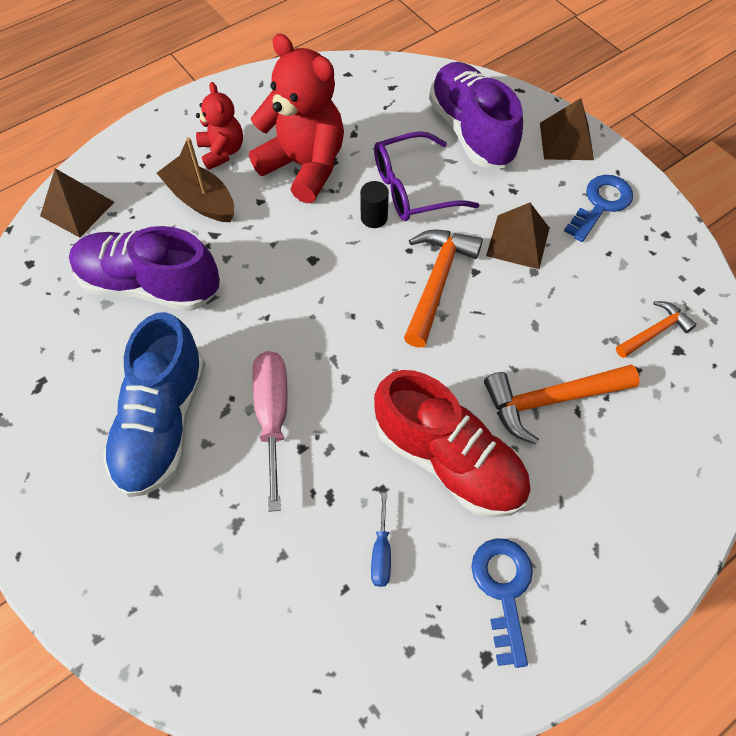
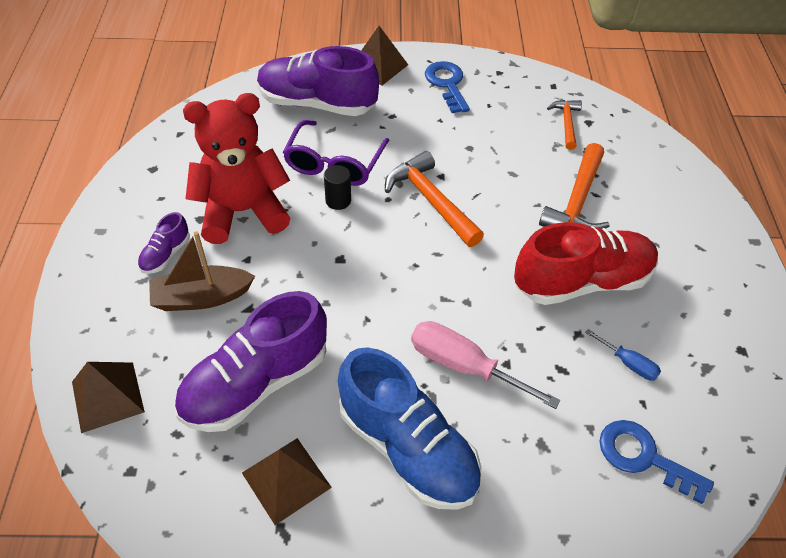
camera: 55 degrees left, 10 degrees down
(222, 151) = (166, 254): red teddy bear -> purple shoe
(503, 589) = (699, 311): blue key -> blue key (643, 457)
(518, 241) = (437, 140): brown pyramid -> brown pyramid (286, 480)

